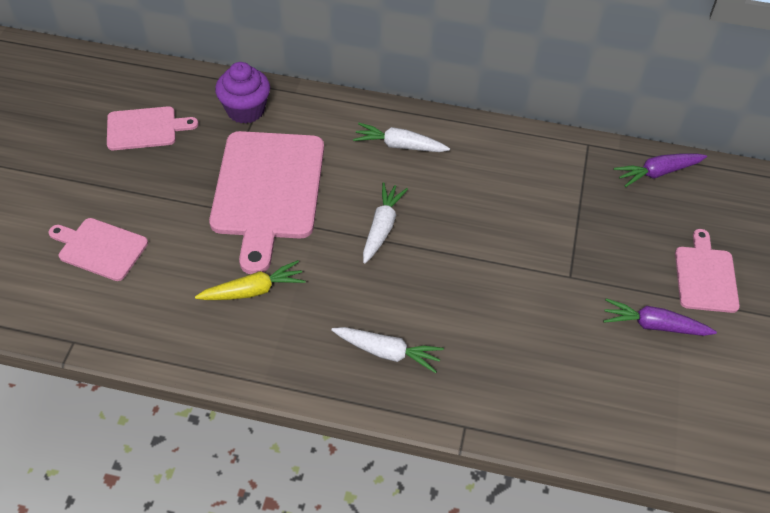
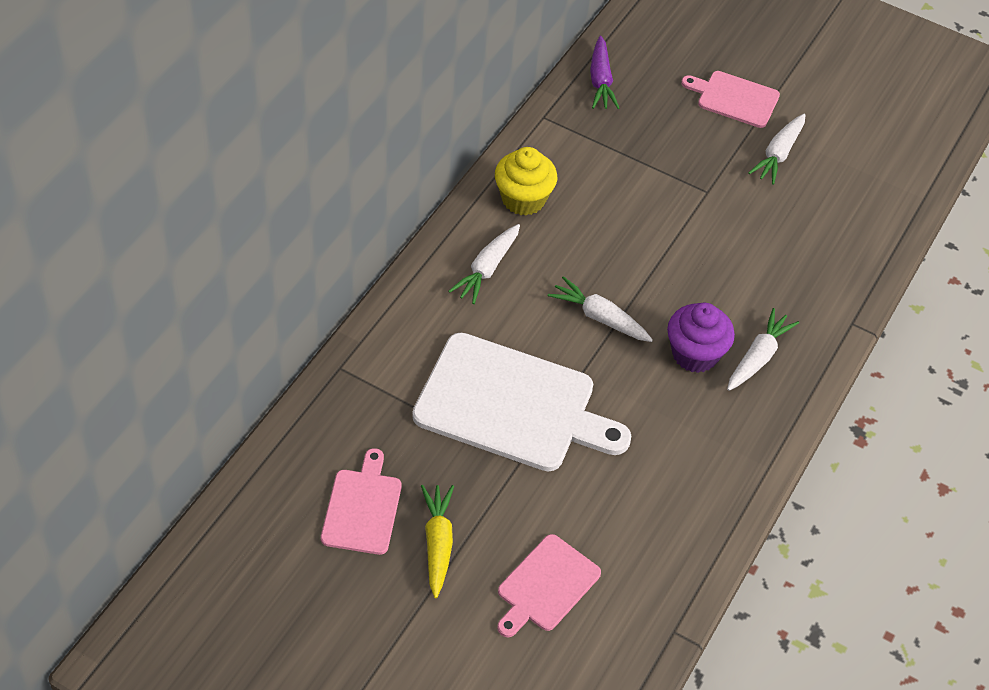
camera: 75 degrees left, 0 degrees up
(245, 110) = (372, 397): purple cupcake -> purple cupcake (695, 354)
(253, 290) = (651, 450): yellow carrot -> yellow carrot (437, 543)
(267, 190) = (512, 405): pink cutting board -> white cutting board
(486, 151) = (523, 199): none -> yellow cupcake
(653, 325) = (778, 154): purple carrot -> white carrot

